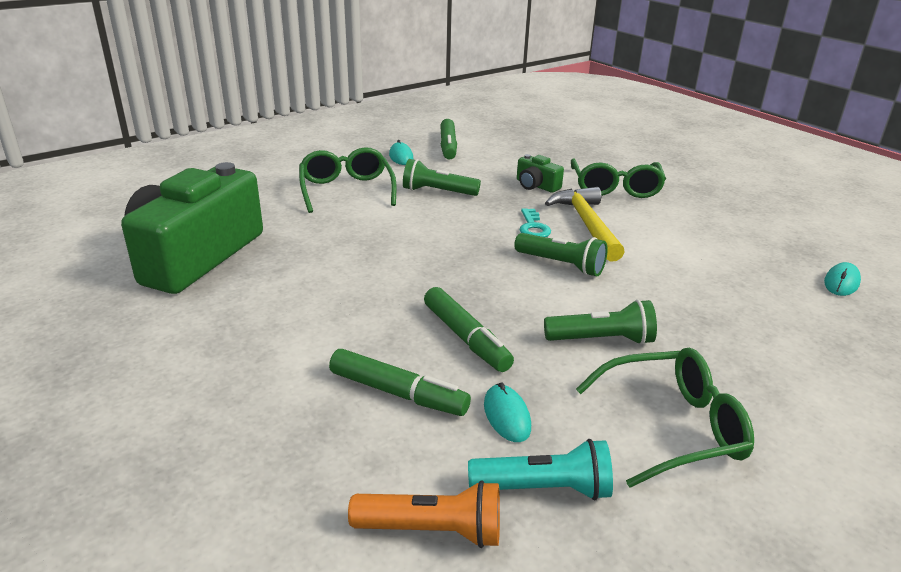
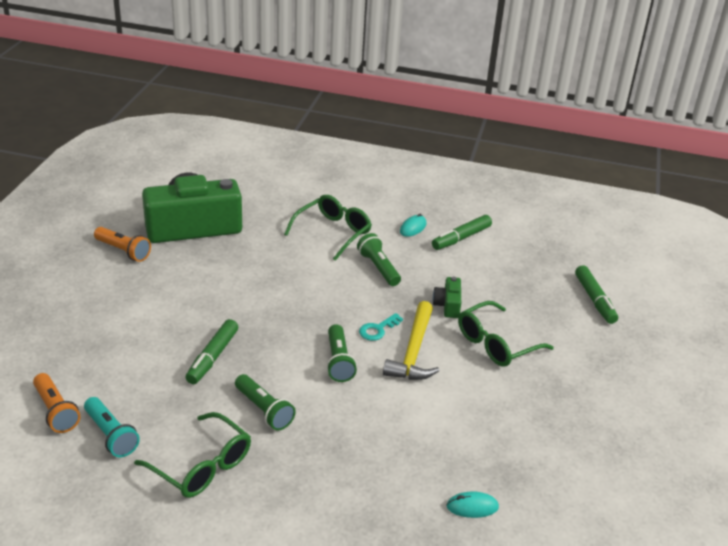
camera: 50 degrees right, 5 degrees up
(153, 321) = (123, 251): none -> orange flashlight
(398, 393) = (141, 356): green marker -> green marker (594, 300)
(507, 416) = (156, 401): turquoise mouse -> none
(587, 224) = (413, 351): yellow hammer -> yellow hammer turned 150 degrees clockwise

